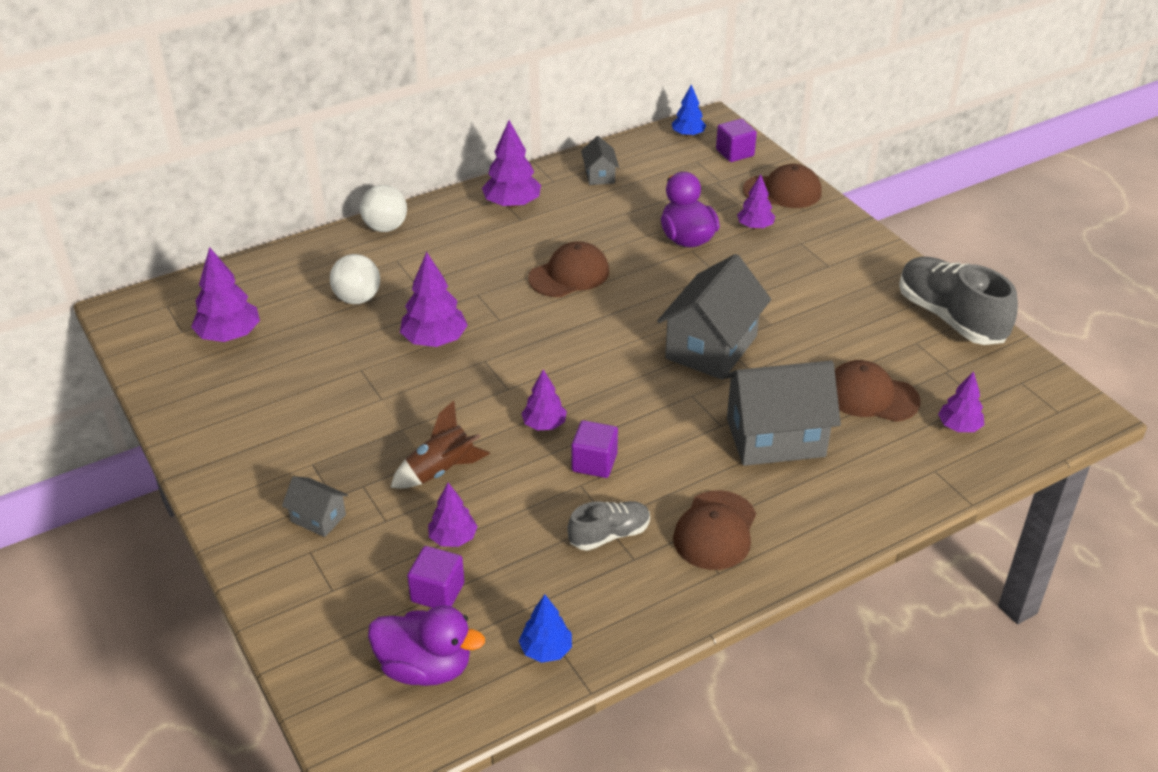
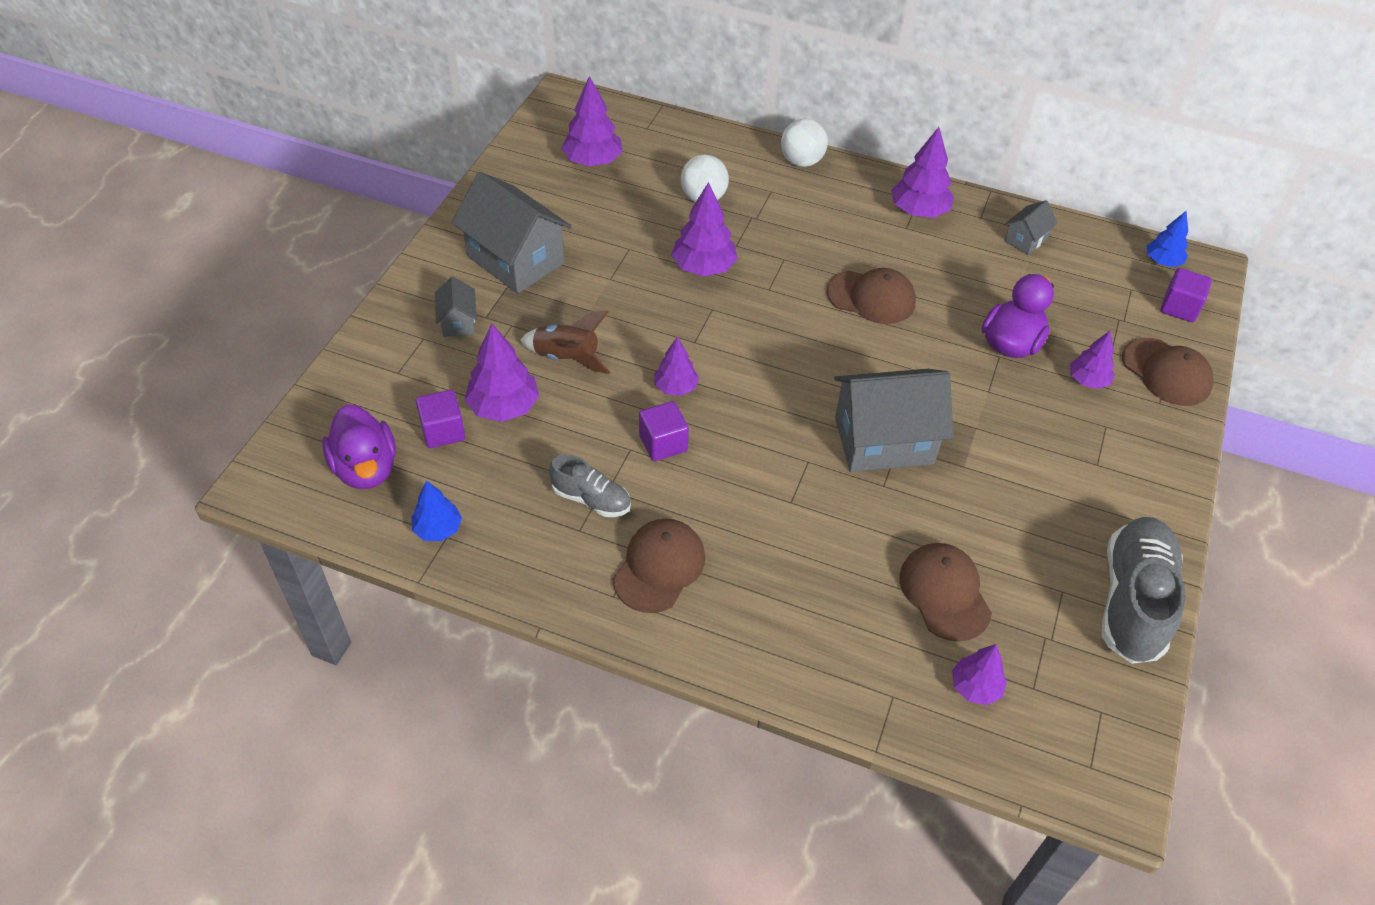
camera: 50 degrees right, 10 degrees up
(453, 538) = (504, 407): purple tree -> purple tree, size x1.59
(715, 531) = (659, 567): brown cap -> brown cap turned 135 degrees clockwise
(775, 437) = (814, 549): grey house -> grey house (515, 260)

